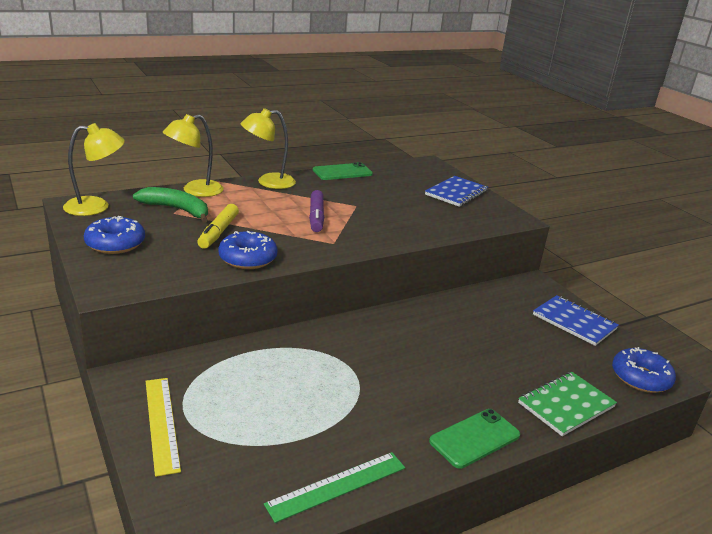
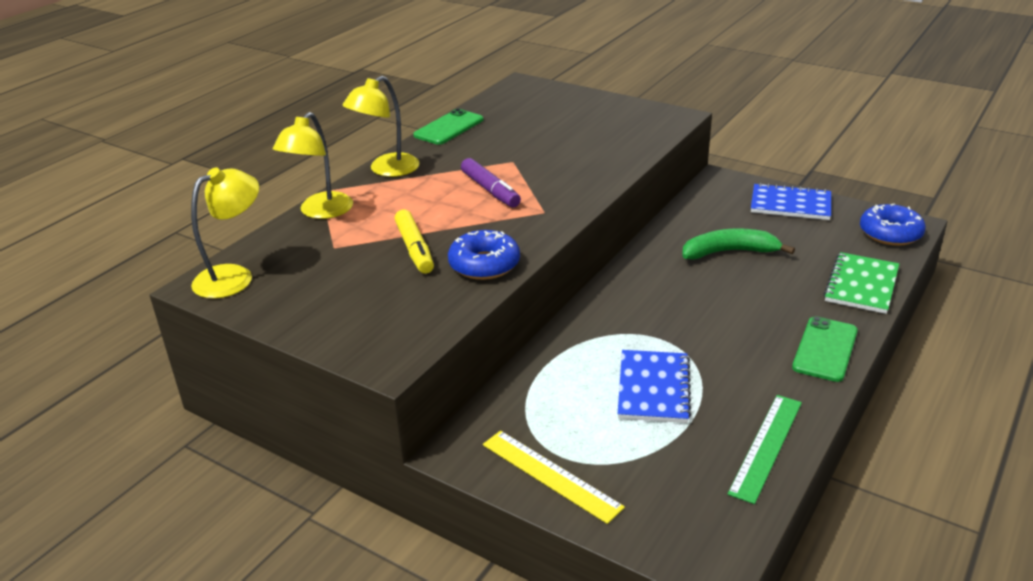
camera: 25 degrees left, 5 degrees up
(115, 243) = (322, 309): blue donut -> none
(177, 209) = (332, 242): green banana -> green banana (729, 252)
(456, 193) = (590, 109): blue notebook -> blue notebook (653, 388)

